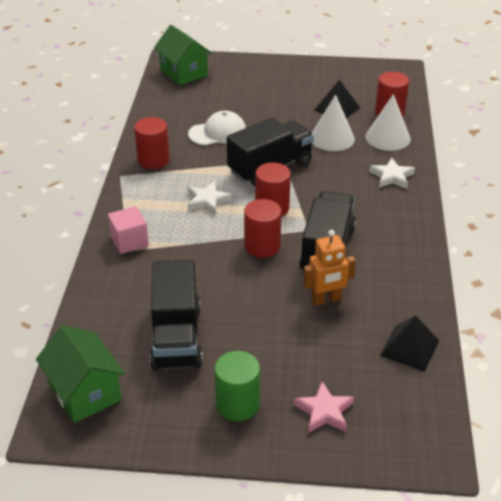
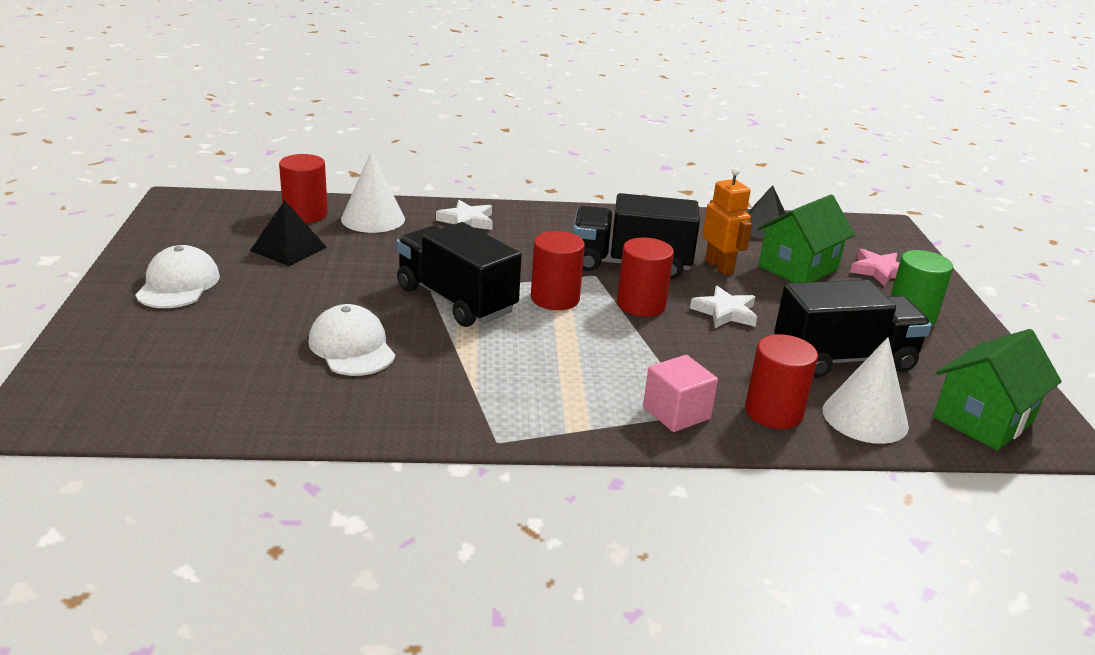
camera: 100 degrees left, 10 degrees down
(153, 160) = (443, 408): red cylinder -> red cylinder (773, 412)
(184, 73) = (106, 395): green house -> green house (798, 268)
(207, 201) = (552, 349): white star -> white star (725, 312)
(289, 79) = (178, 284): none -> white cap
(332, 138) = (373, 254): white cone -> white cone (865, 417)

